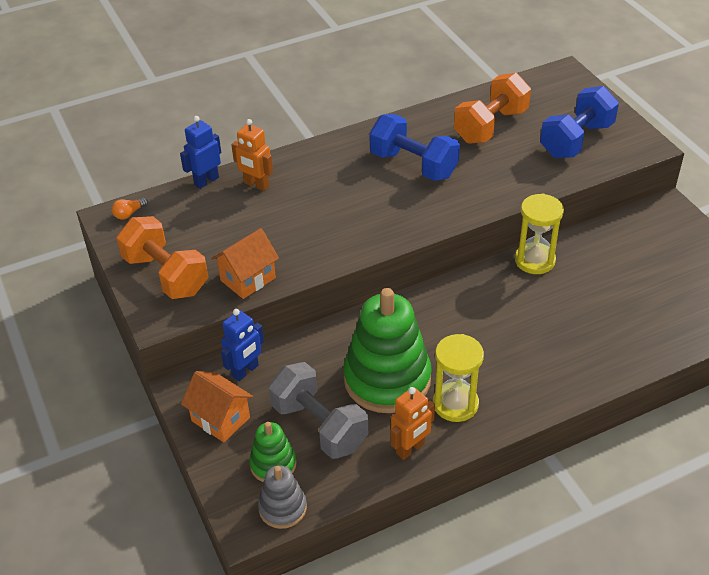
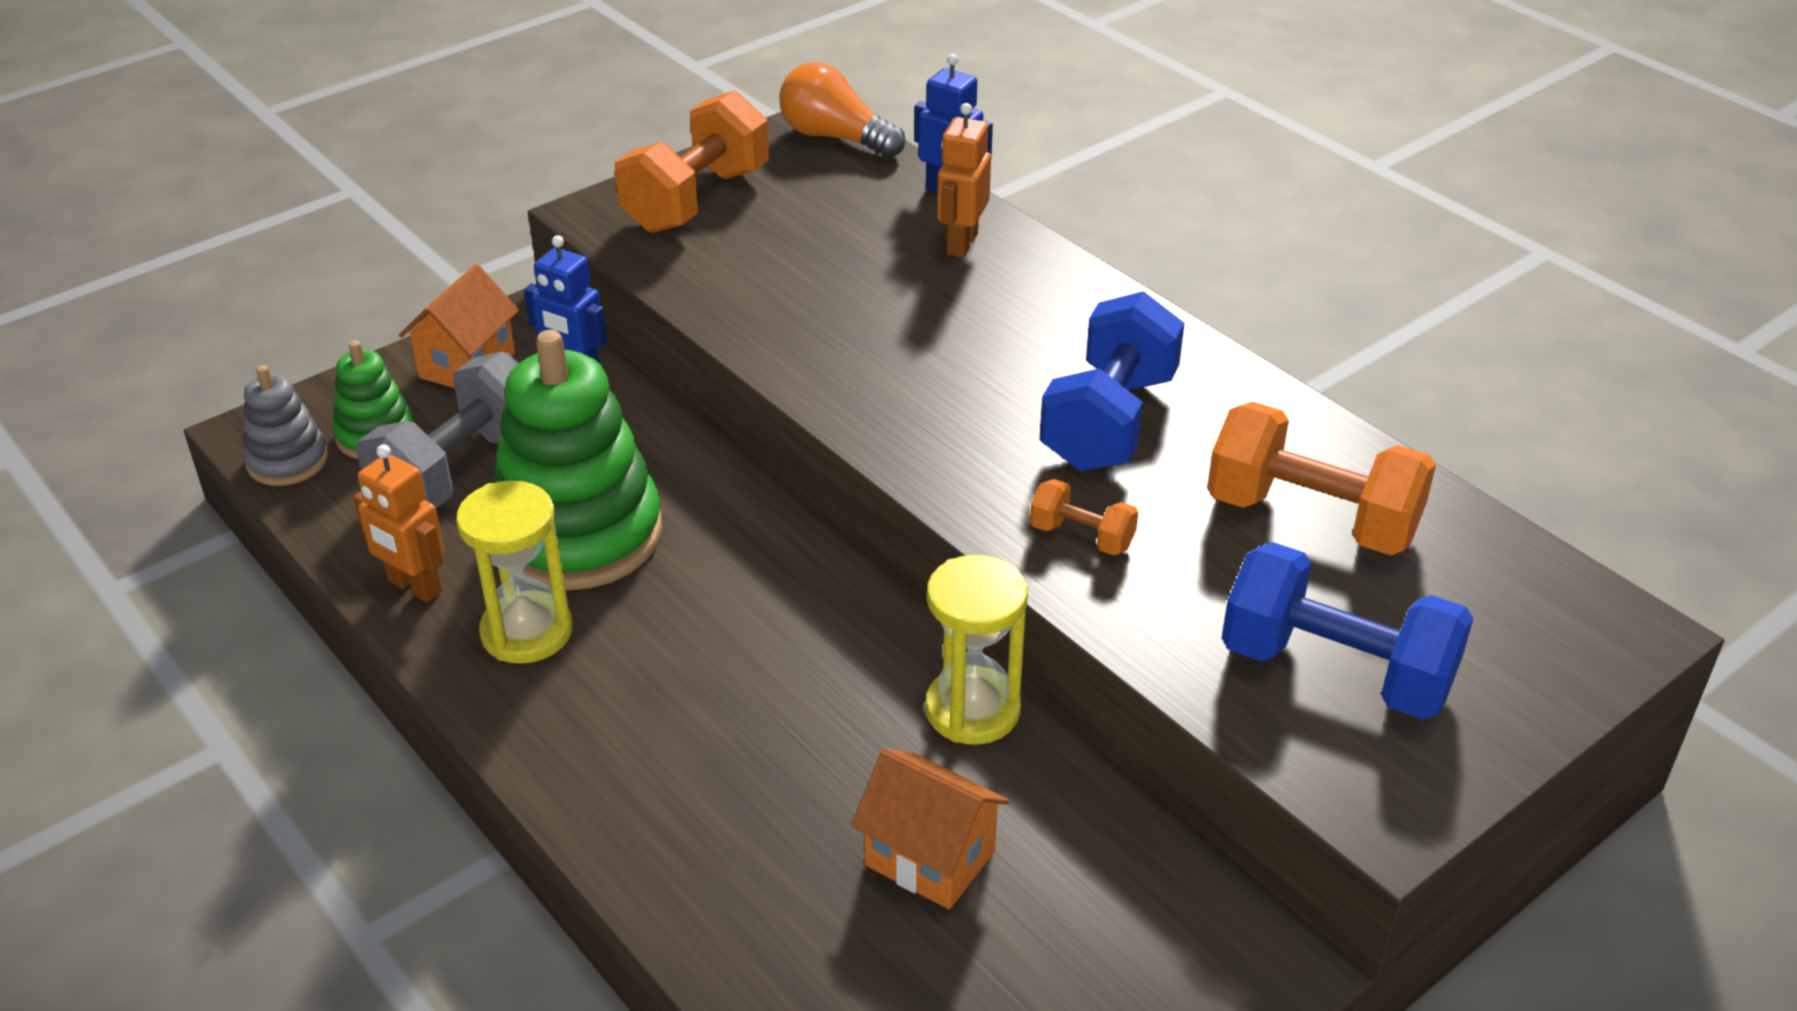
camera: 75 degrees right, 5 degrees down
(129, 213) = (836, 137): orange light bulb -> orange light bulb, size x2.05
(248, 279) = (706, 279): orange house -> orange house (930, 858)
(487, 187) = (1082, 537): none -> orange dumbbell

